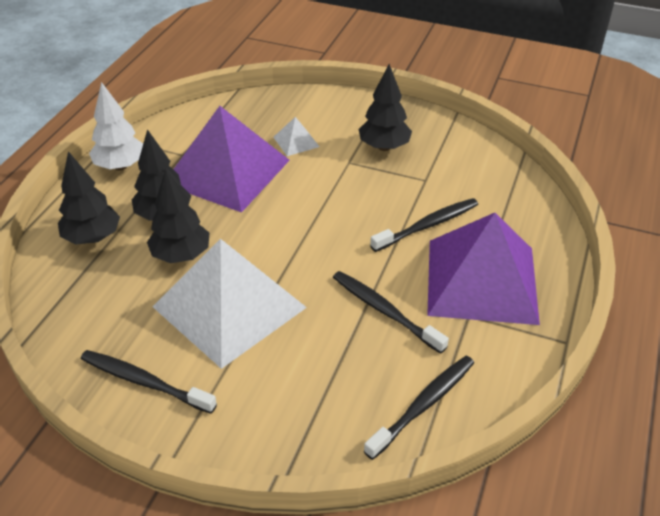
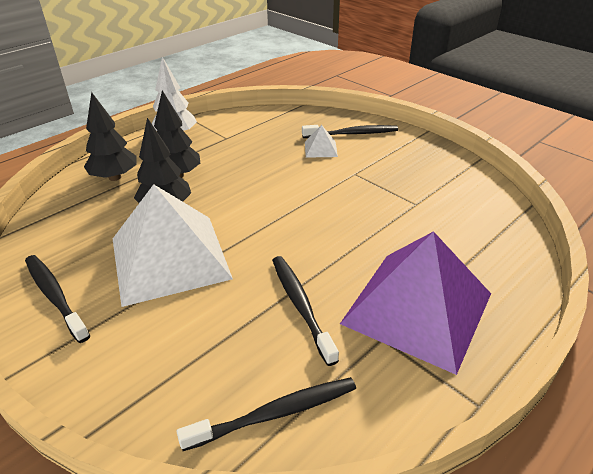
camera: 25 degrees right, 5 degrees down
(227, 171) = (249, 157): purple pyramid -> none
(384, 147) = (394, 169): black tree -> none
(427, 226) = (392, 242): black toothbrush -> black toothbrush (352, 134)

